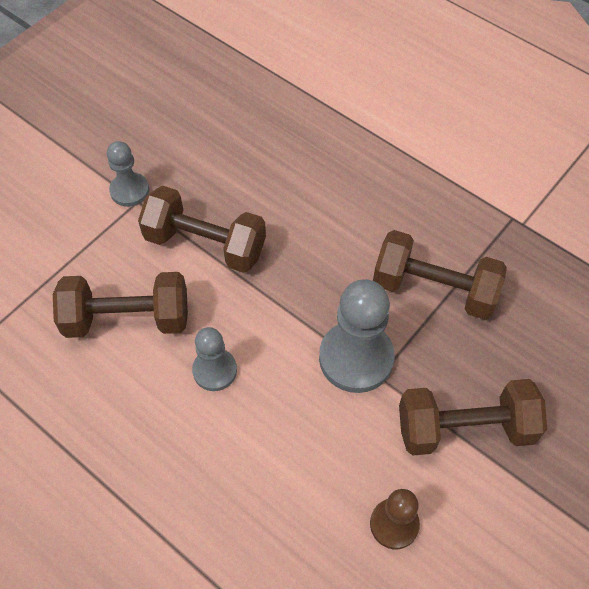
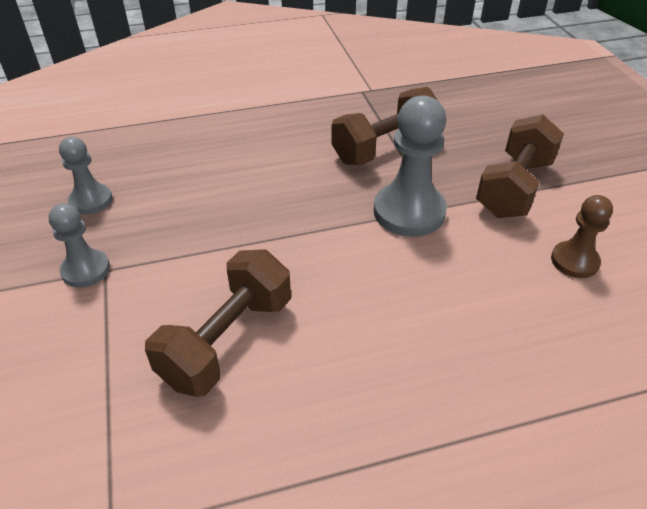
camera: 55 degrees left, 15 degrees down
(205, 244) = (208, 246): brown dumbbell -> none
(214, 370) = (345, 302): grey pawn -> grey pawn (91, 200)

